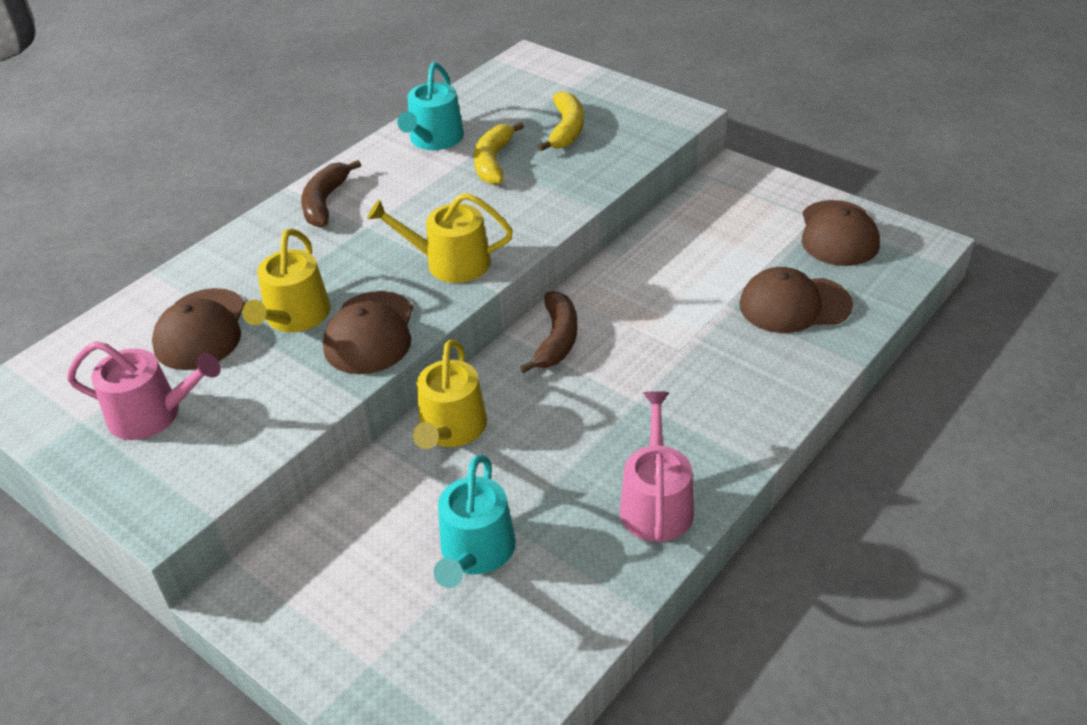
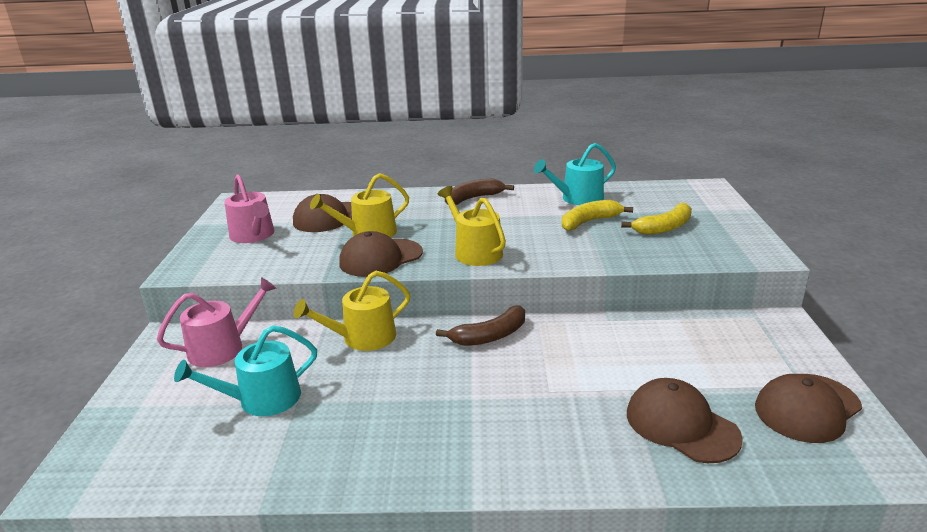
camera: 50 degrees right, 15 degrees down
(656, 503) = (376, 458): pink watering can -> pink watering can (223, 348)

